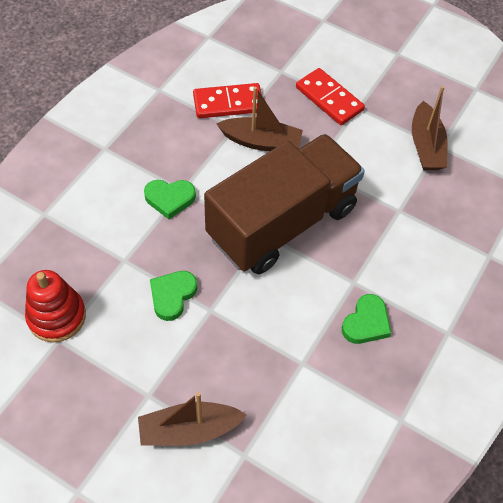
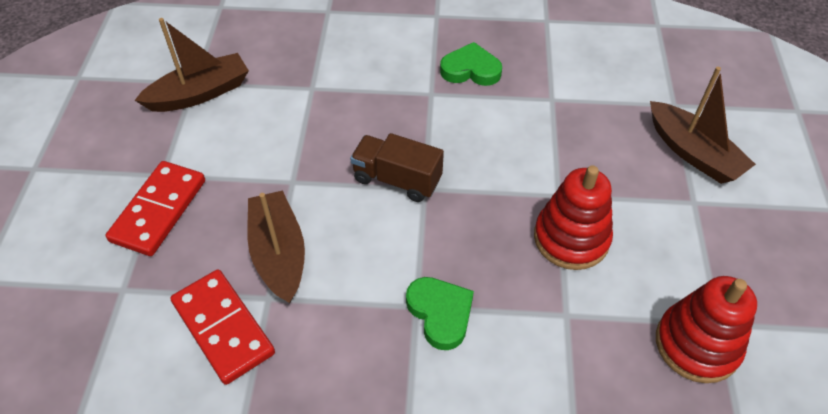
camera: 115 degrees left, 5 degrees down
(172, 296) = (571, 238): green heart -> red stacking toy
(282, 223) = (397, 179): brown truck -> brown truck, size x0.42

